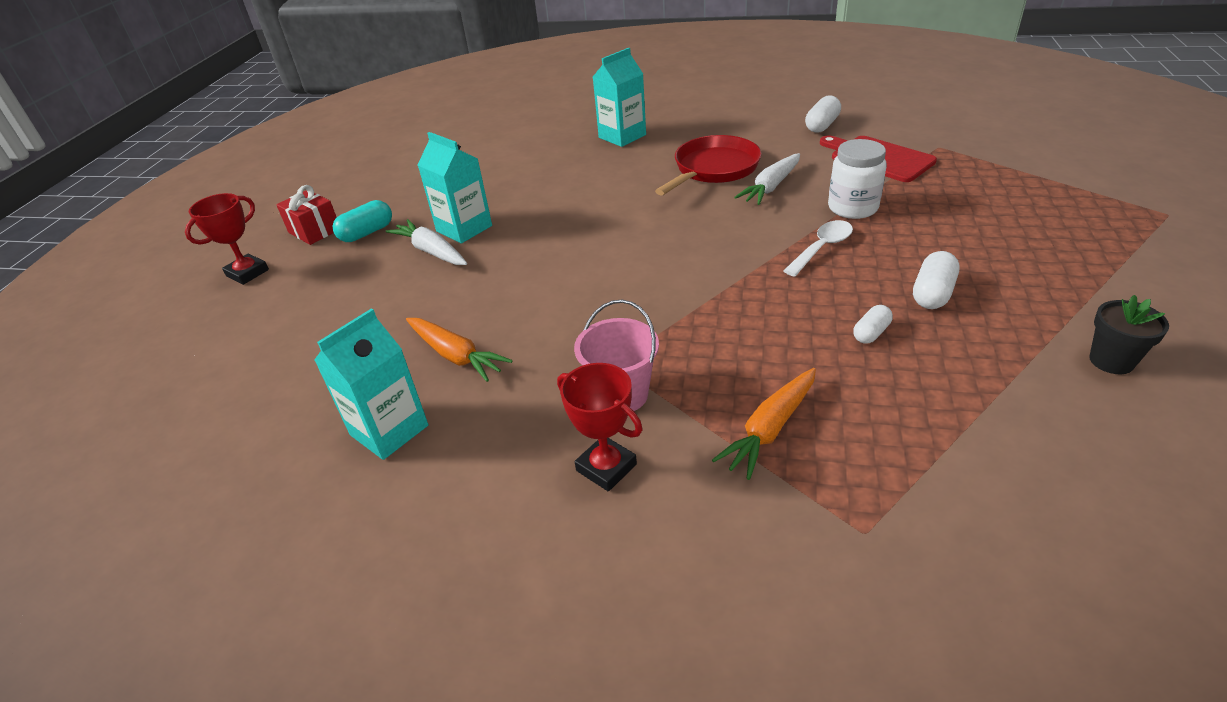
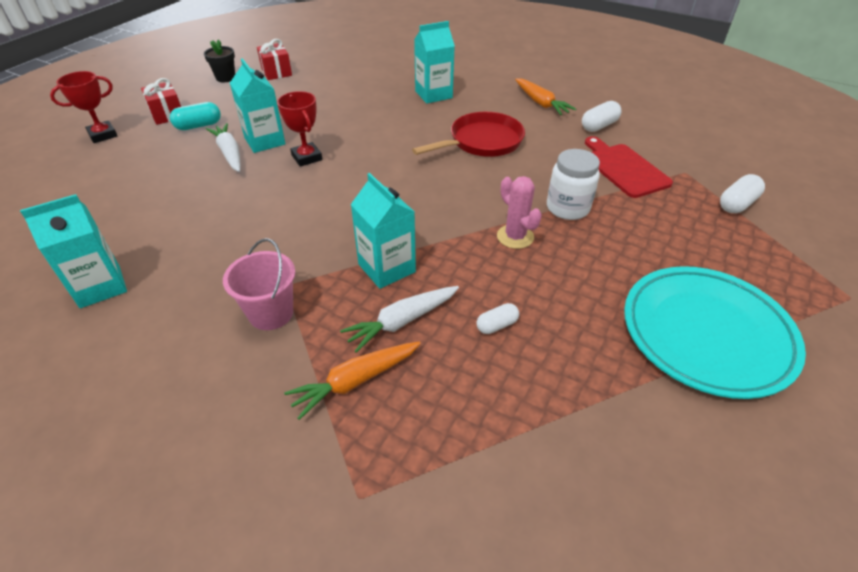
camera: 15 degrees right, 5 degrees up
(416, 155) = (276, 72): none -> red gift
(455, 355) = (184, 242): orange carrot -> orange carrot (541, 103)
(606, 467) = (216, 369): red trophy -> red trophy (307, 157)
(712, 314) = (387, 268): none -> turquoise carton
(771, 187) = (515, 170): white carrot -> white carrot (402, 321)
(822, 248) = (515, 237): white spoon -> pink cactus
(932, 293) = (575, 306): white capsule -> white capsule (737, 204)
(1071, 281) = (706, 334): none -> turquoise plate
(1111, 361) = (683, 422): black flower pot -> black flower pot (225, 78)

